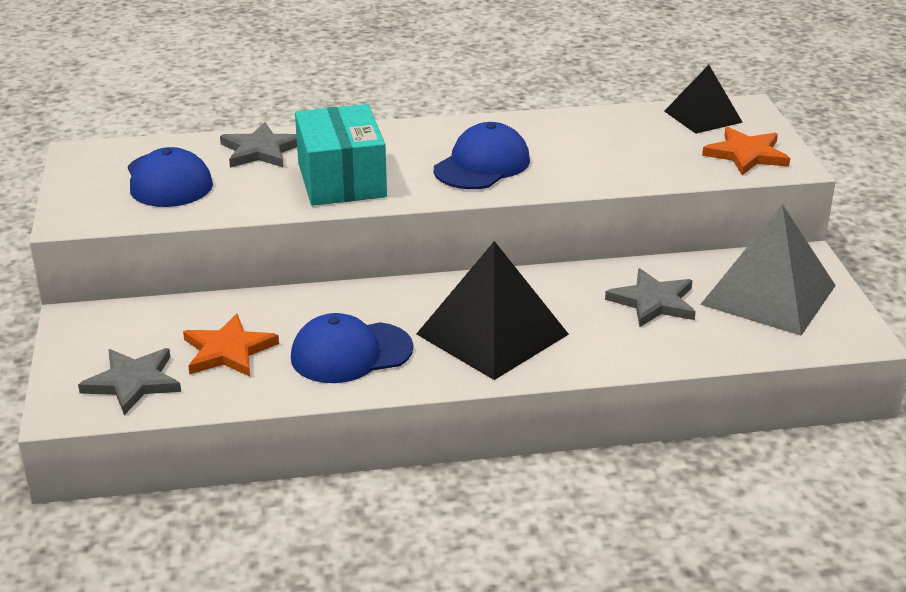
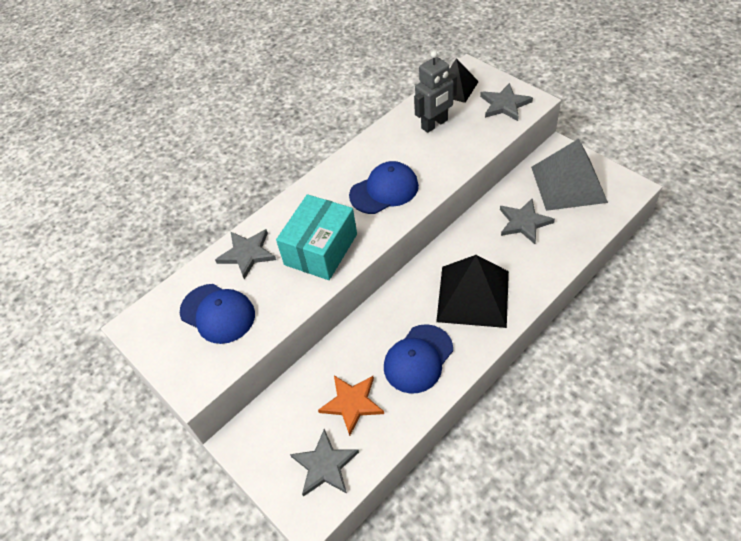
camera: 30 degrees left, 20 degrees up
(341, 180) = (321, 249): turquoise box -> turquoise box turned 75 degrees clockwise
(482, 165) = (384, 190): blue cap -> blue cap turned 60 degrees clockwise
(627, 137) = (434, 124): none -> grey robot
(746, 154) = (504, 104): orange star -> grey star

